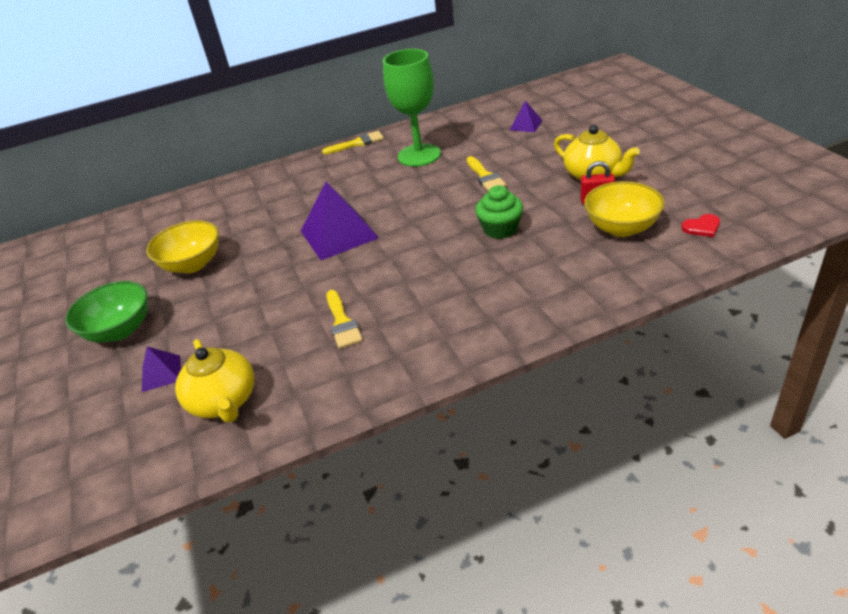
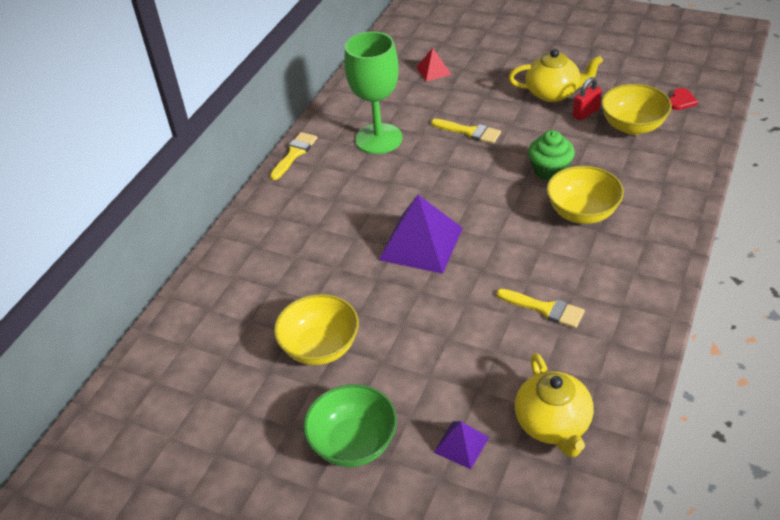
camera: 45 degrees left, 5 degrees up
(224, 401) = (553, 424): yellow teapot -> yellow teapot turned 60 degrees clockwise
(475, 271) = (582, 213): none -> yellow bowl
(525, 125) = (433, 71): purple pyramid -> red pyramid

